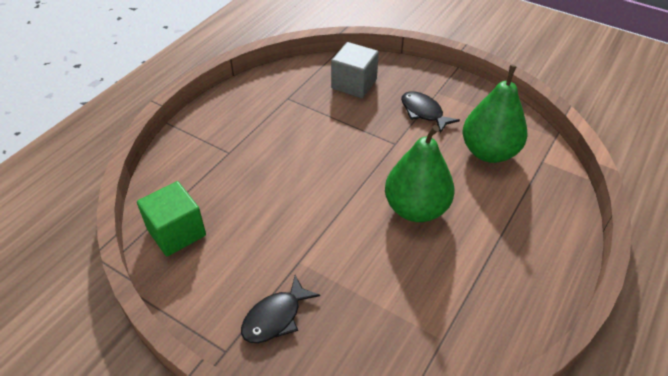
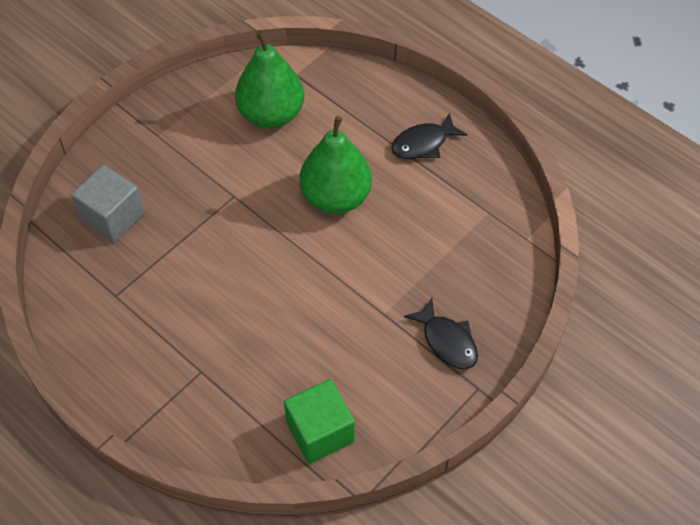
camera: 80 degrees left, 10 degrees up
(423, 112) = (189, 157): black fish -> black fish (423, 143)

